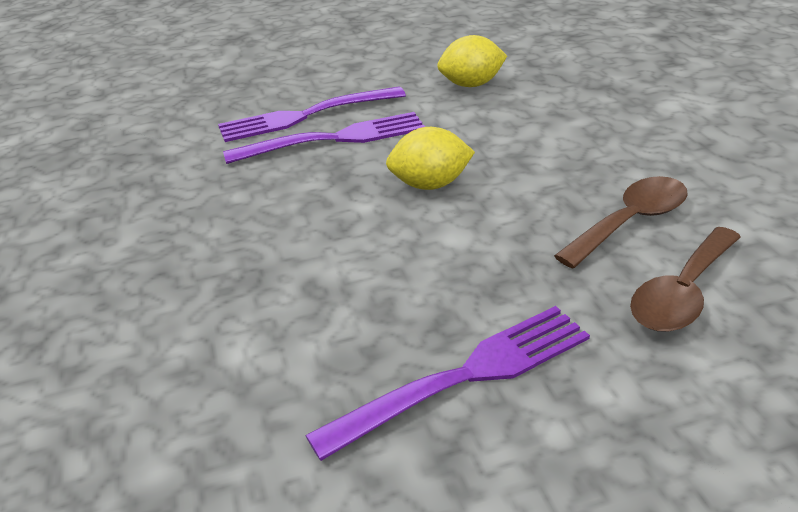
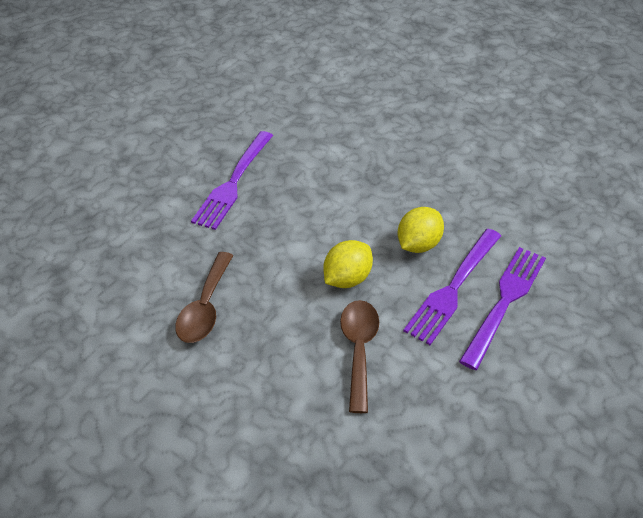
camera: 140 degrees right, 10 degrees up
(471, 84) = (427, 415): yellow lemon -> yellow lemon (418, 244)
(682, 293) = (157, 268): brown spoon -> brown spoon (359, 349)

